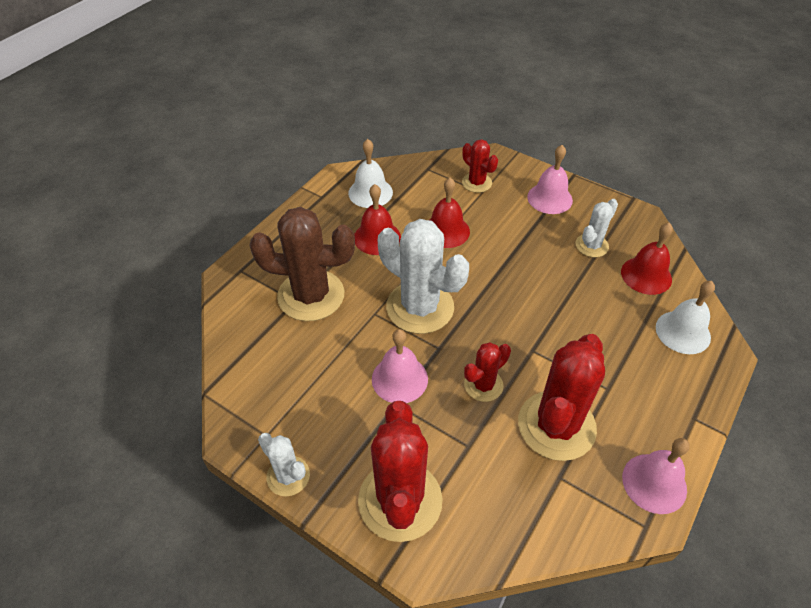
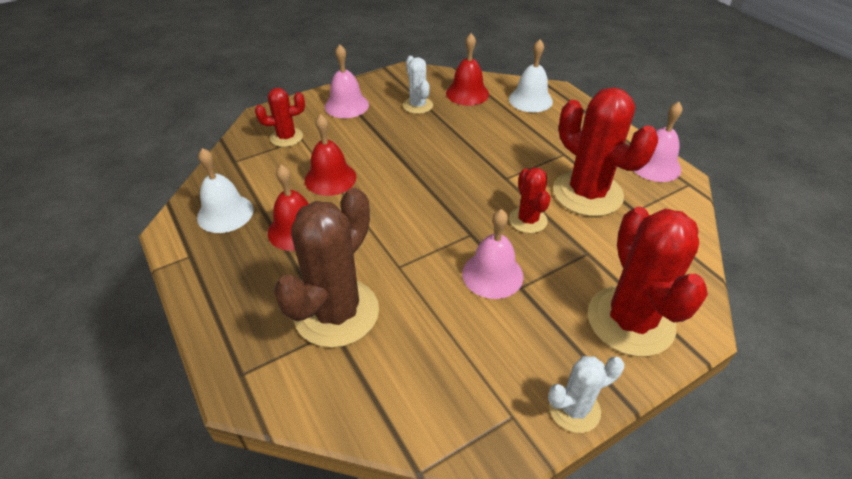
camera: 65 degrees left, 5 degrees down
(400, 500) = (630, 321): red cactus -> red cactus turned 60 degrees clockwise
(420, 307) = (413, 230): white cactus -> none

